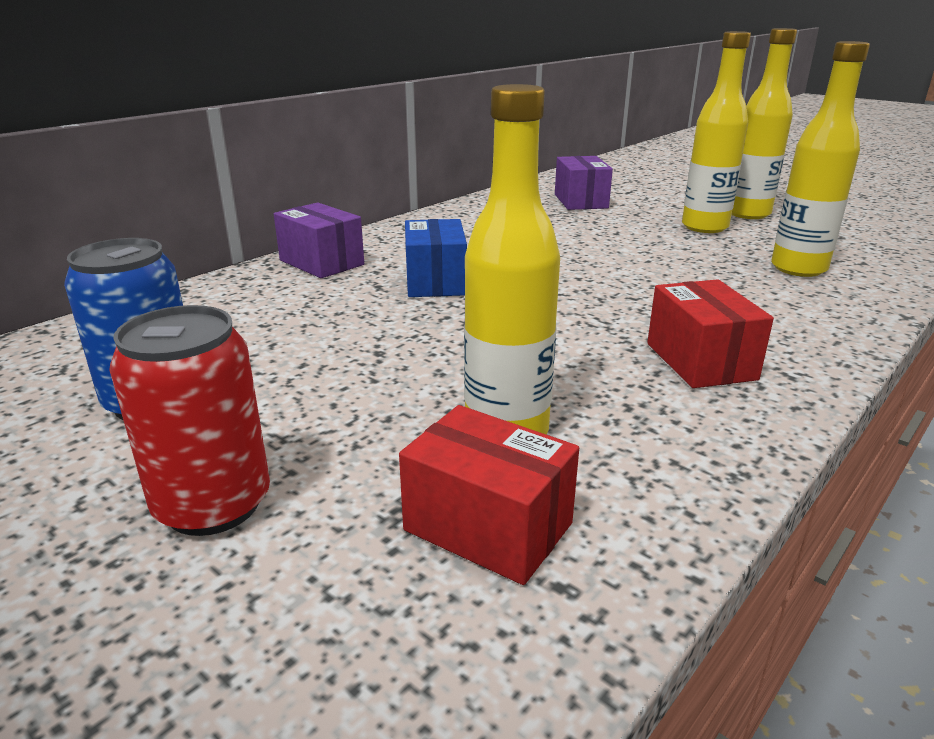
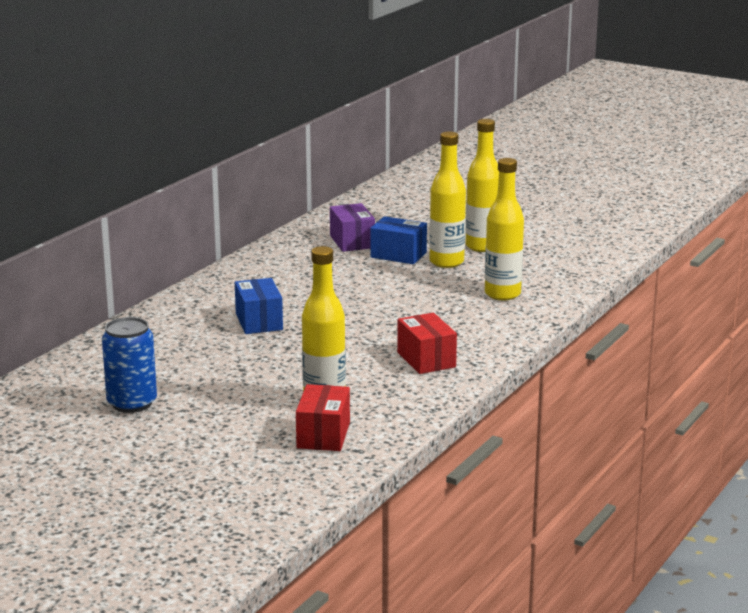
camera: 10 degrees left, 5 degrees down
(213, 504) = (197, 439): red can -> none
(321, 262) = (172, 313): purple box -> none
(488, 526) = (323, 435): red box -> red box turned 75 degrees clockwise
(639, 216) = (398, 255): none -> blue box

